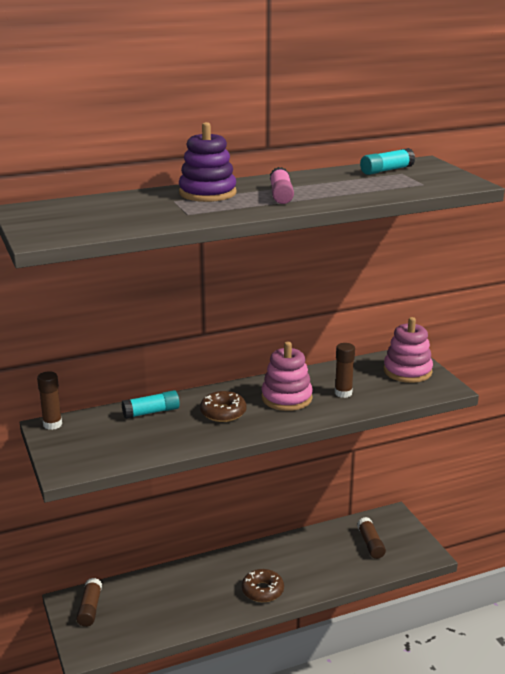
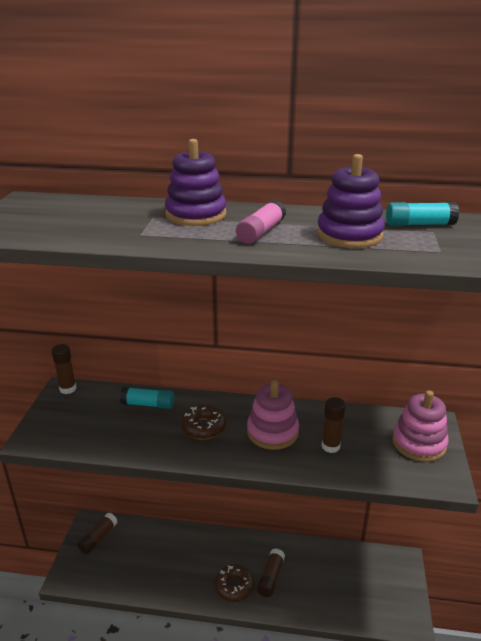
camera: 30 degrees right, 5 degrees up
(348, 185) = (349, 235): none -> purple stacking toy
(370, 544) = (361, 582): brown glue stick -> brown glue stick (271, 577)

